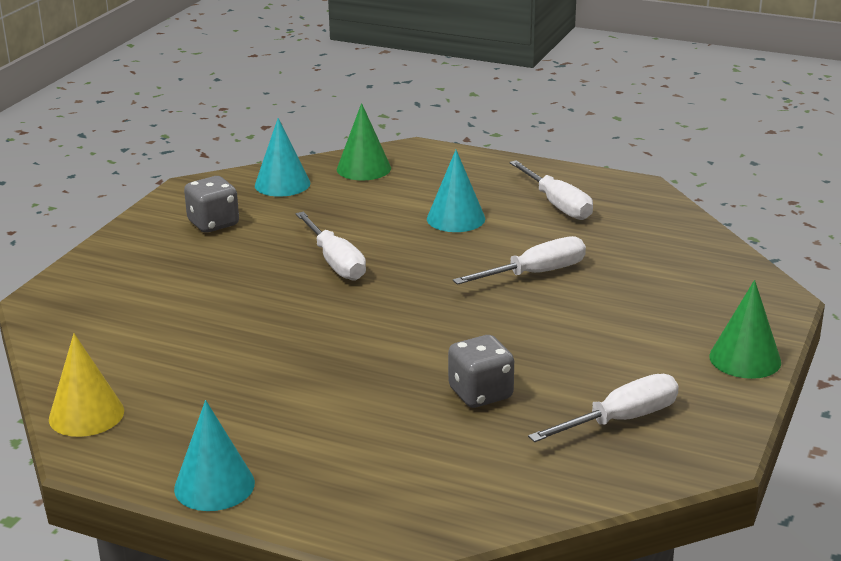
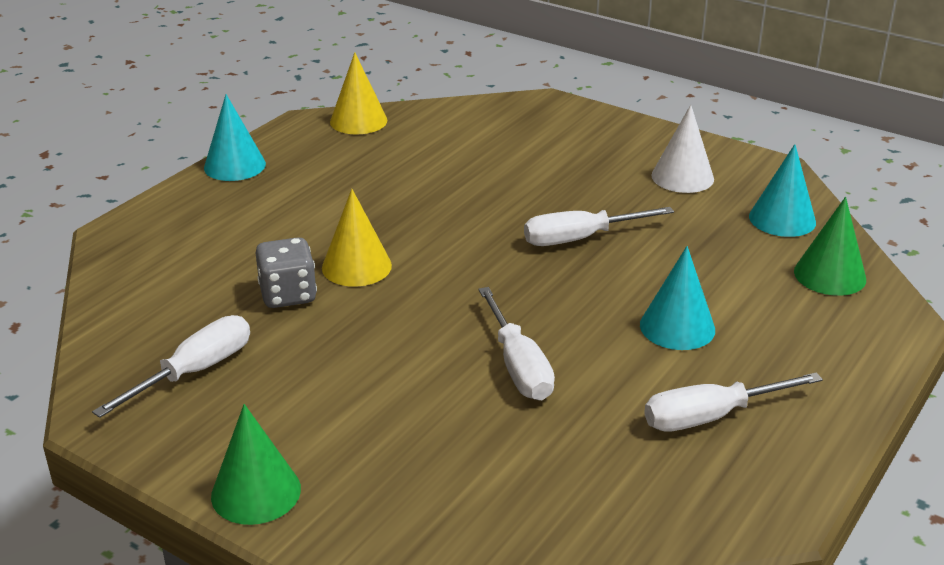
camera: 100 degrees right, 5 degrees up
(213, 224) = (682, 177): grey dice -> white cone
(417, 365) = (356, 266): none -> yellow cone
(621, 420) = (195, 371): white screwdriver -> white screwdriver turned 120 degrees counterclockwise

